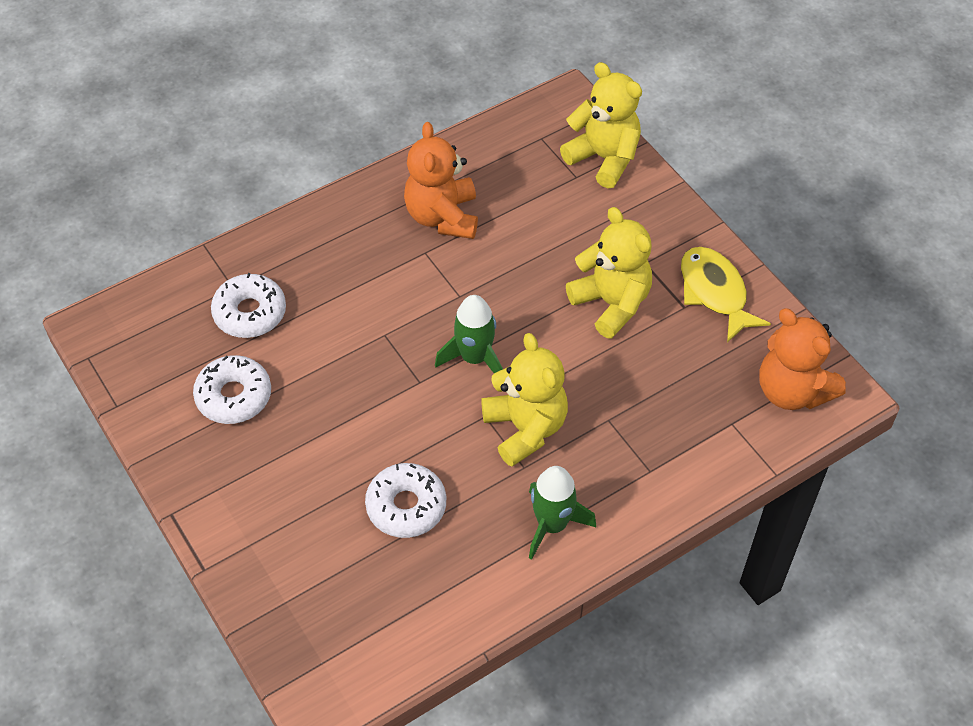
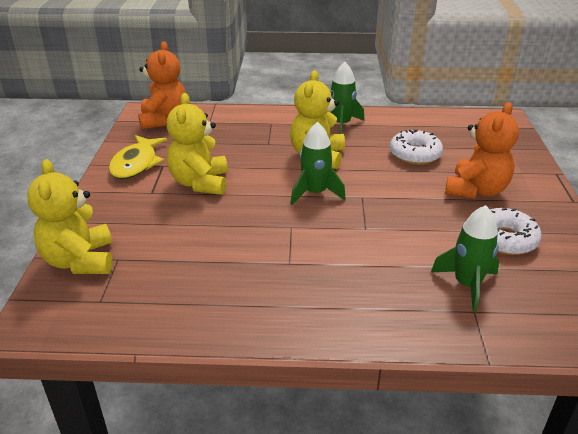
camera: 145 degrees left, 20 degrees down
(250, 313) = (467, 285): white donut -> green rocket
(442, 217) = (250, 280): orange teddy bear -> orange teddy bear (476, 190)

